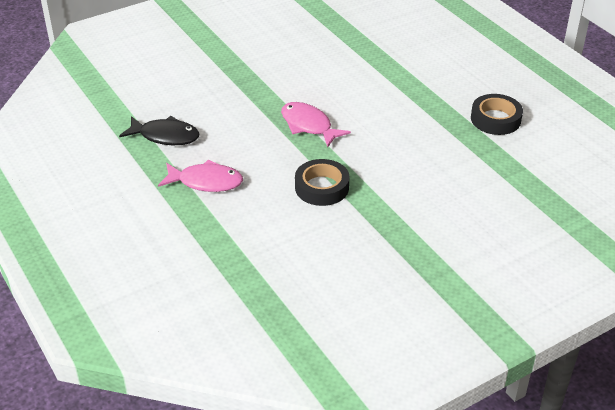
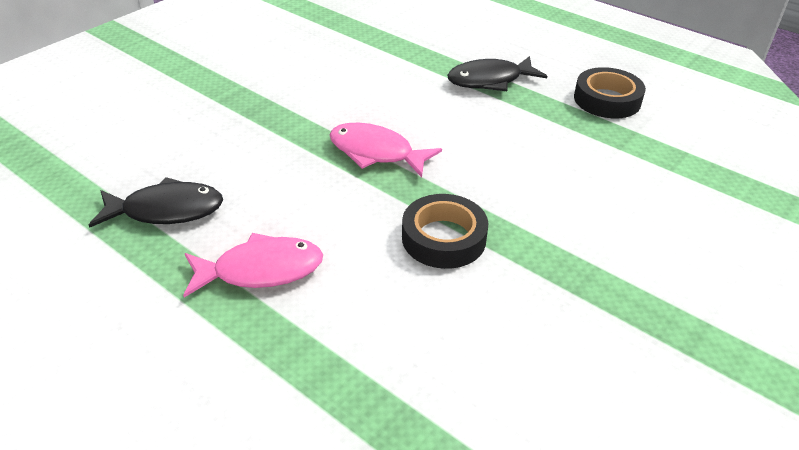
camera: 20 degrees left, 0 degrees up
(418, 88) = (490, 80): none -> black fish

